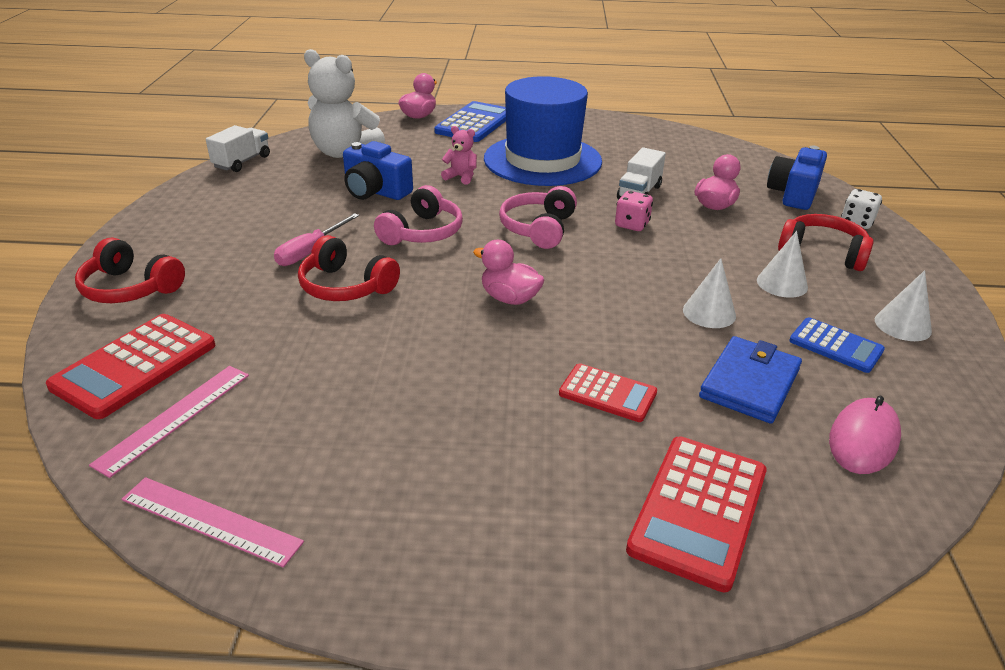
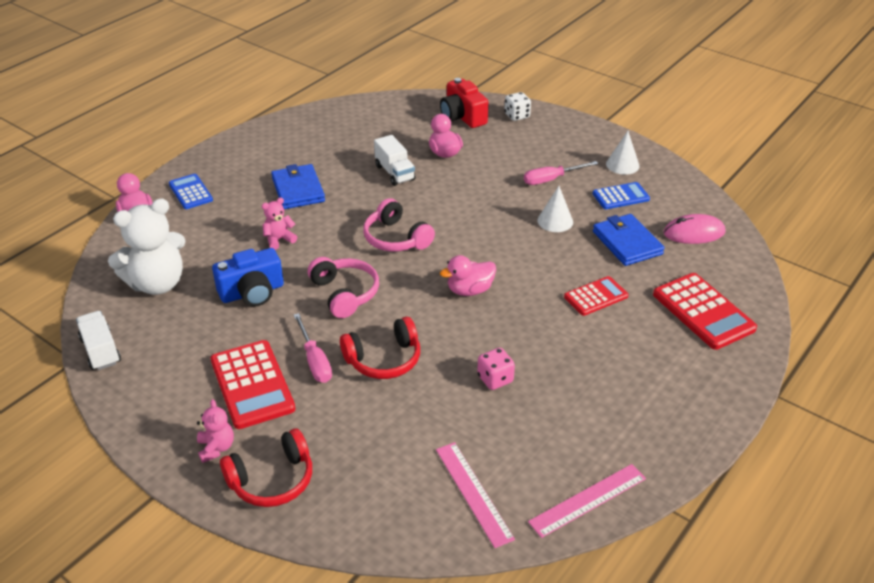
camera: 55 degrees left, 5 degrees up
(135, 366) = (392, 500): red calculator -> red calculator (252, 384)
(157, 247) = (216, 448): none -> pink teddy bear
(474, 123) = (190, 192): blue calculator -> blue calculator, size x0.61
(542, 160) = (298, 189): blue hat -> blue wallet
(632, 225) = (432, 197): pink dice -> pink dice (495, 379)
(782, 283) = (551, 179): white cone -> pink screwdriver
(793, 194) = (462, 116): blue camera -> red camera
(822, 252) = (535, 147): red headphones -> none
(863, 439) = (694, 233): pink mouse -> pink mouse turned 75 degrees counterclockwise

